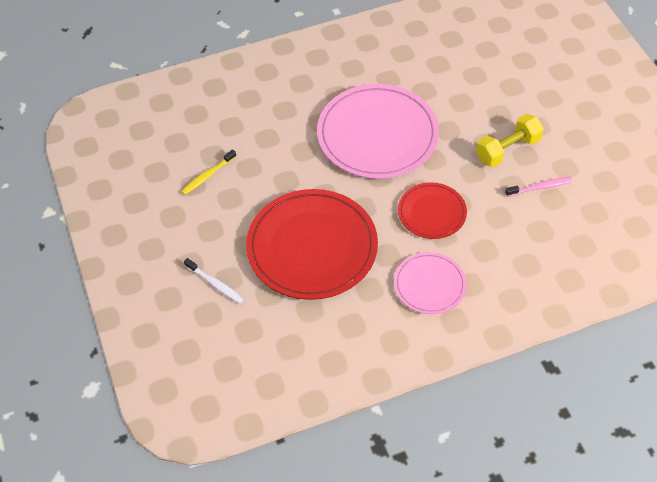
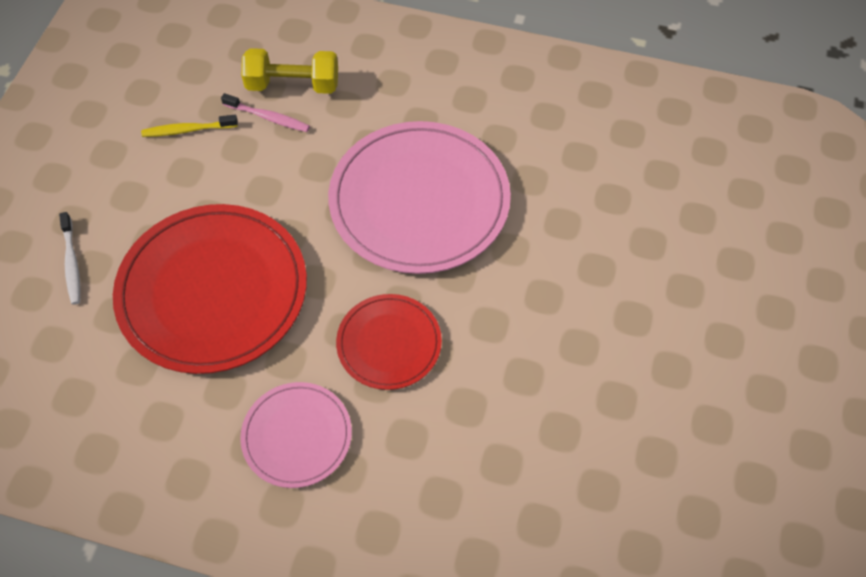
camera: 35 degrees right, 5 degrees up
(507, 149) = (562, 324): yellow dumbbell -> yellow dumbbell (293, 85)
(540, 187) = (557, 403): pink toothbrush -> pink toothbrush (268, 117)

